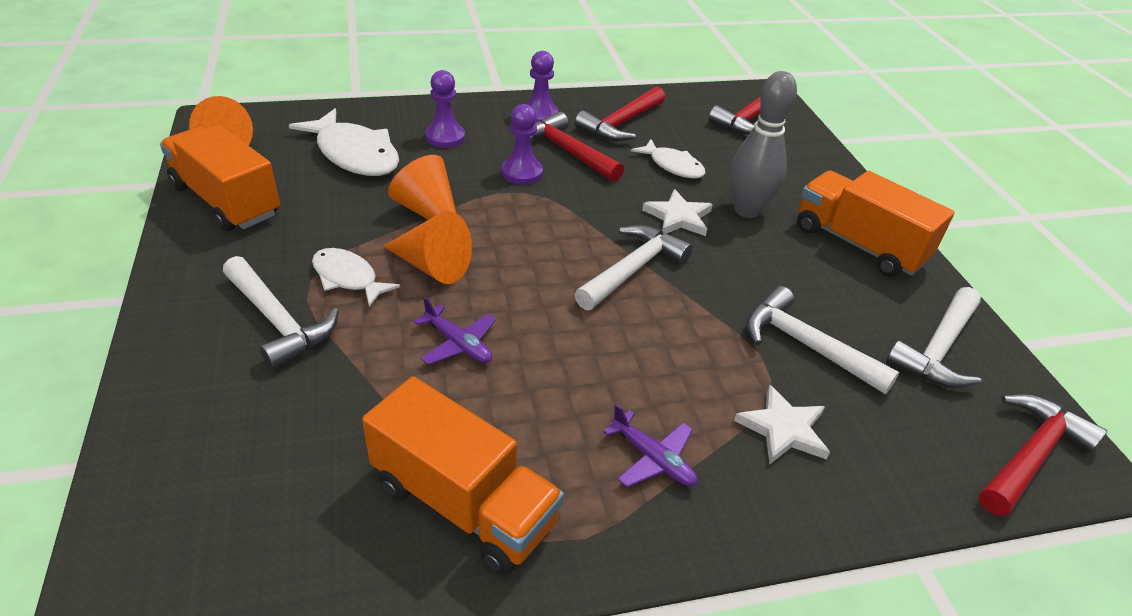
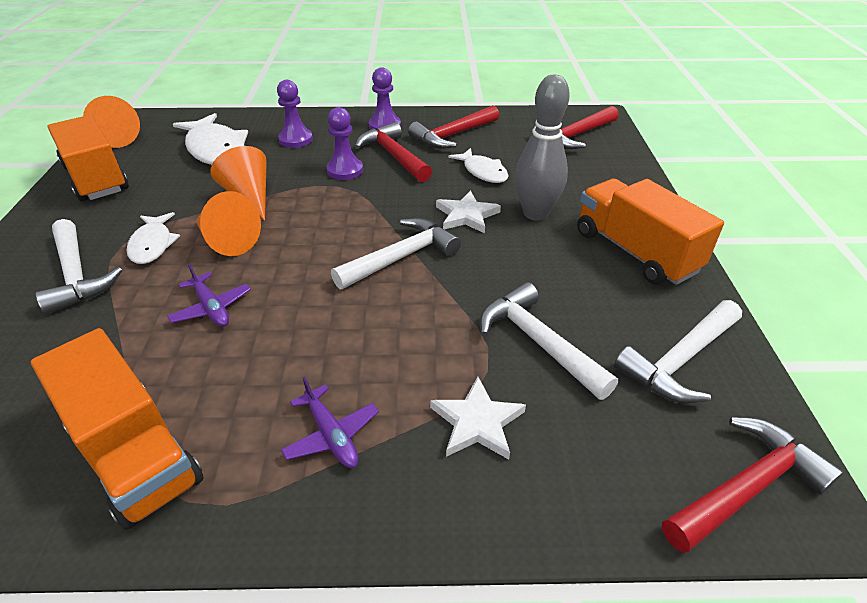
camera: 15 degrees right, 0 degrees up
(348, 278) = (152, 245): white fish -> white fish turned 150 degrees counterclockwise

